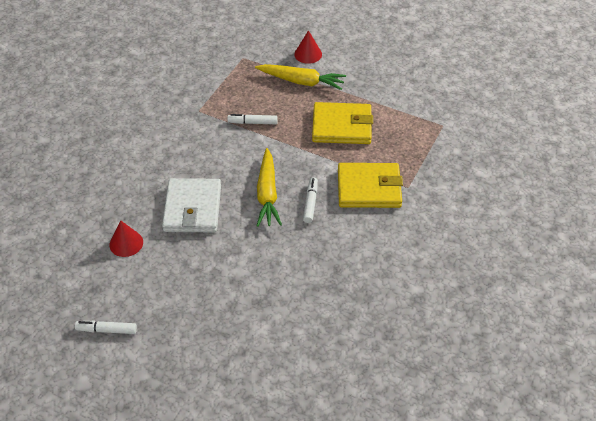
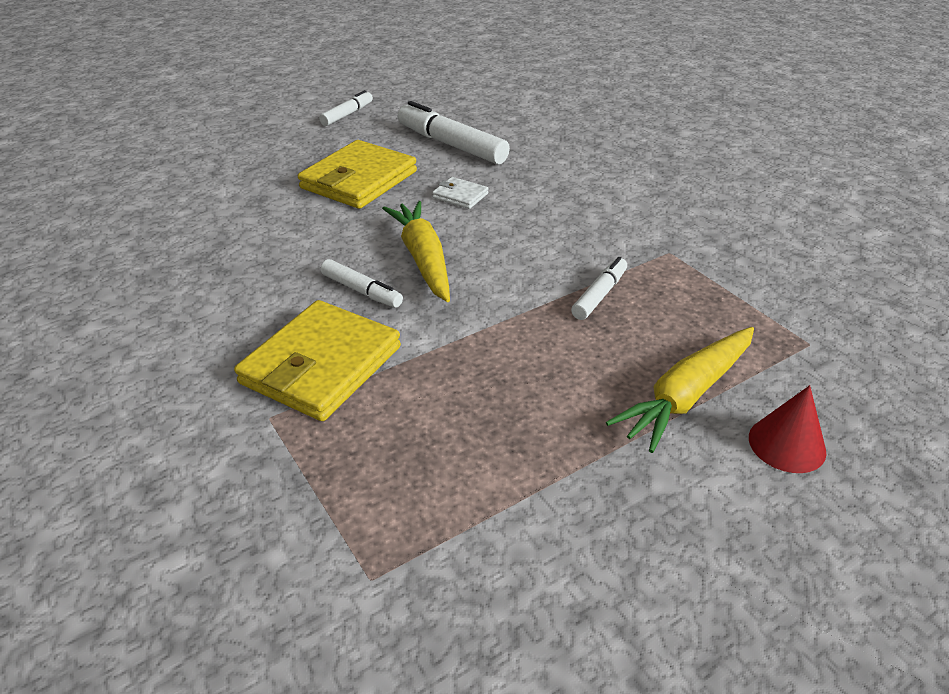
camera: 120 degrees right, 10 degrees down
(126, 243) = (451, 145): red cone -> white marker
(192, 208) = (460, 196): white wallet -> white wallet, size x0.46
(267, 194) = (422, 259): yellow carrot -> yellow carrot turned 45 degrees clockwise
(342, 126) = (506, 398): yellow wallet -> yellow wallet (359, 180)

